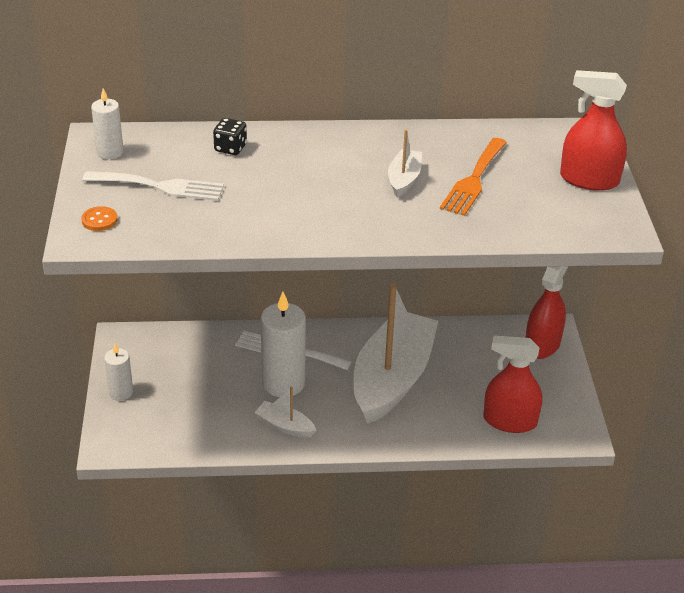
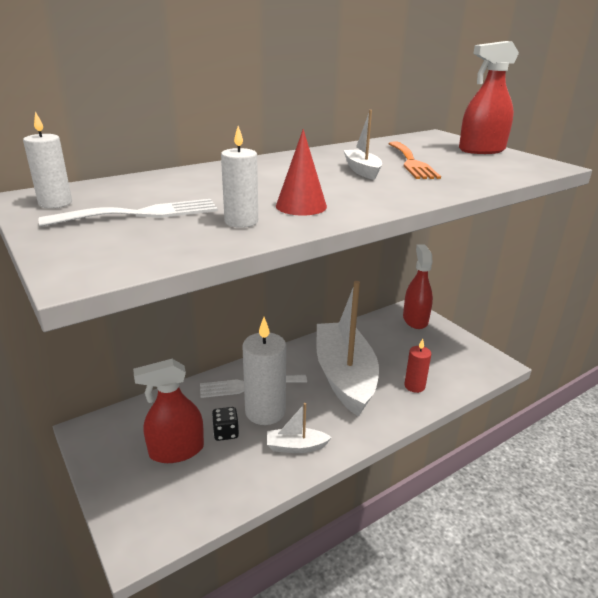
camera: 30 degrees left, 10 degrees down
(99, 220) = (92, 252): orange button -> none
(121, 392) = (117, 482): white candle -> white candle (241, 221)
(230, 148) = (186, 180): black dice -> black dice (226, 432)
(288, 215) = (301, 206): none -> red cone
(456, 418) = (414, 386): none -> red candle
(510, 421) = (449, 373): red spray bottle -> red spray bottle (176, 450)

